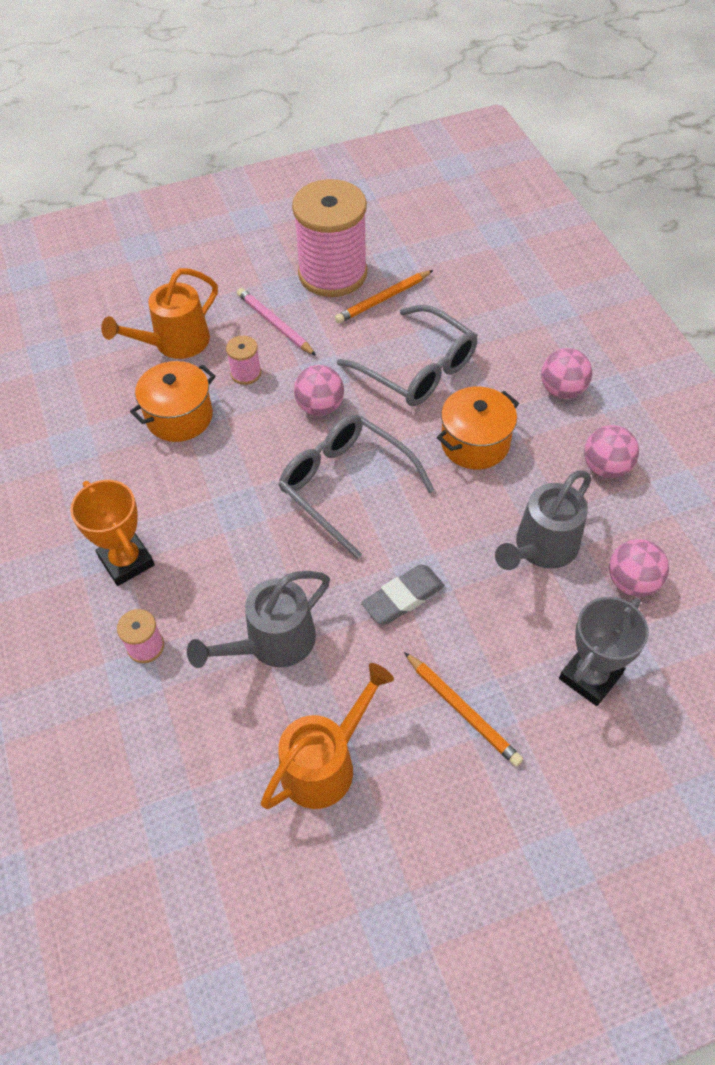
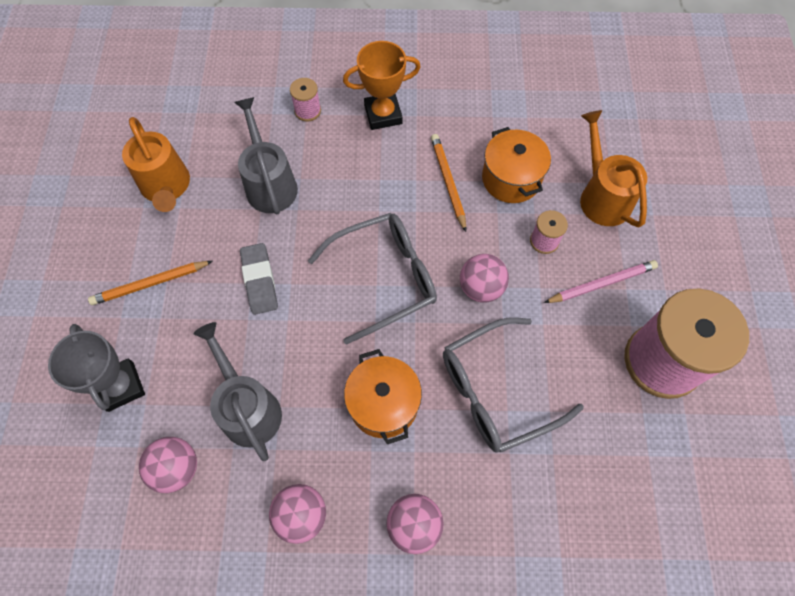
camera: 110 degrees right, 10 degrees up
(383, 299) = (607, 397): orange pencil -> orange pencil (448, 182)

